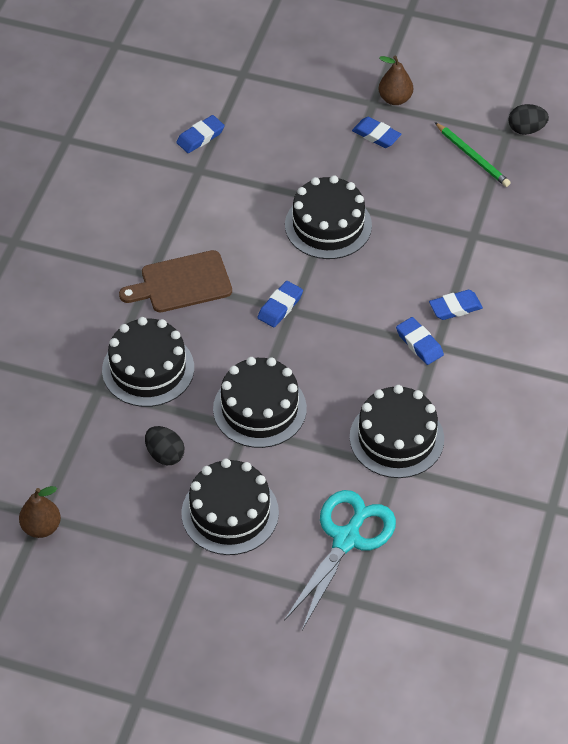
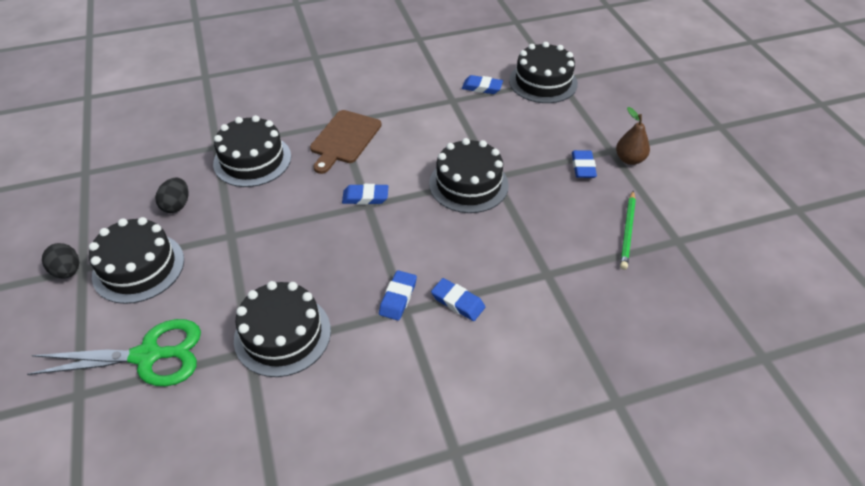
camera: 55 degrees right, 5 degrees down
(41, 527) = (74, 177): brown pear -> none
(181, 283) = (344, 139): brown cutting board -> brown cutting board turned 105 degrees counterclockwise
(259, 408) = (255, 234): black cake -> black cake (543, 82)
(346, 539) = (148, 356): turquoise scissors -> green scissors
(526, 129) = (696, 250): black egg -> black egg (67, 271)

